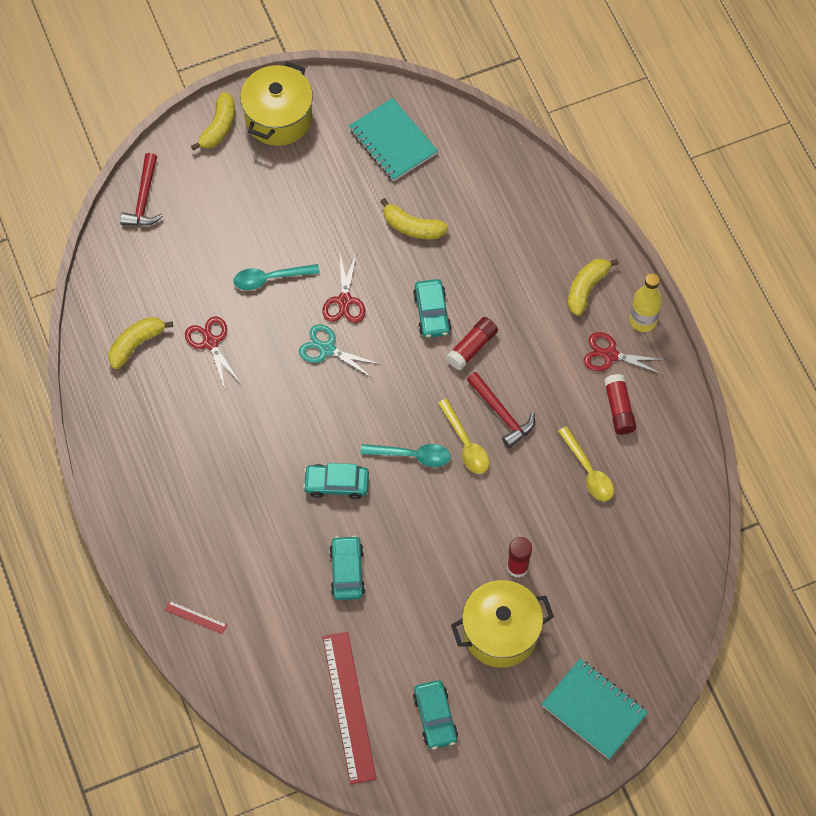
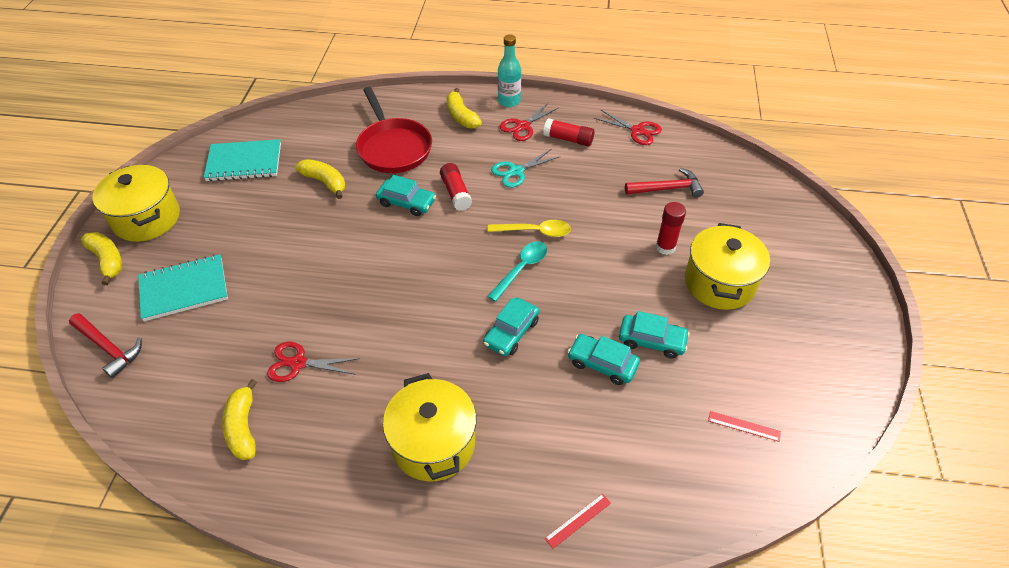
camera: 60 degrees left, 15 degrees down
(199, 484) = (433, 443): none -> yellow pot
(270, 278) = (280, 290): turquoise spoon -> none
(327, 349) = (380, 281): turquoise scissors -> turquoise scissors (516, 171)
(344, 301) = (347, 250): red scissors -> red scissors (637, 131)
(349, 707) = (744, 426): red ruler -> red ruler, size x0.42
(412, 227) = (325, 182): yellow banana -> yellow banana turned 105 degrees counterclockwise
(435, 717) = (782, 363): turquoise car -> turquoise car (652, 341)
(498, 255) = (393, 147): none -> red pan
(501, 414) = (525, 200): red hammer -> red hammer (667, 189)
(588, 471) = (607, 174): yellow spoon -> none
(594, 710) = (817, 255): turquoise notebook -> turquoise notebook (184, 289)
(643, 320) = (509, 101): yellow bottle -> turquoise bottle

